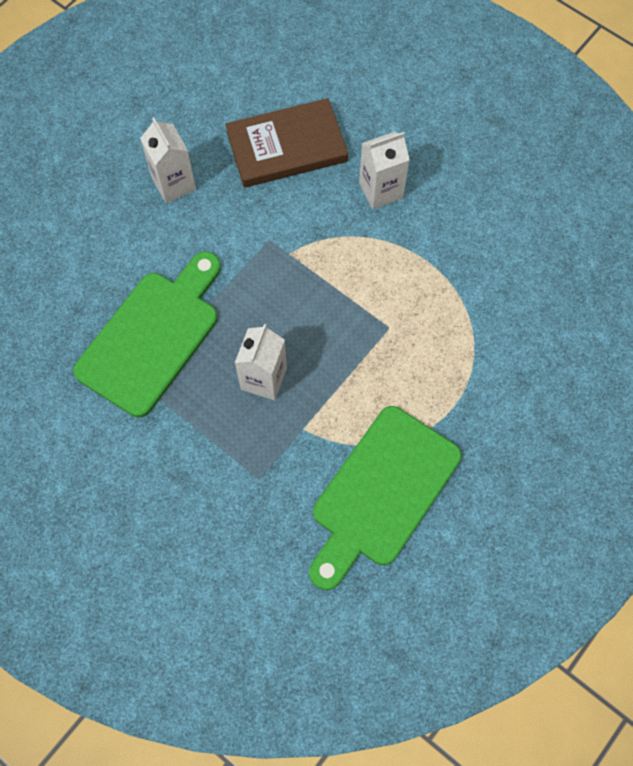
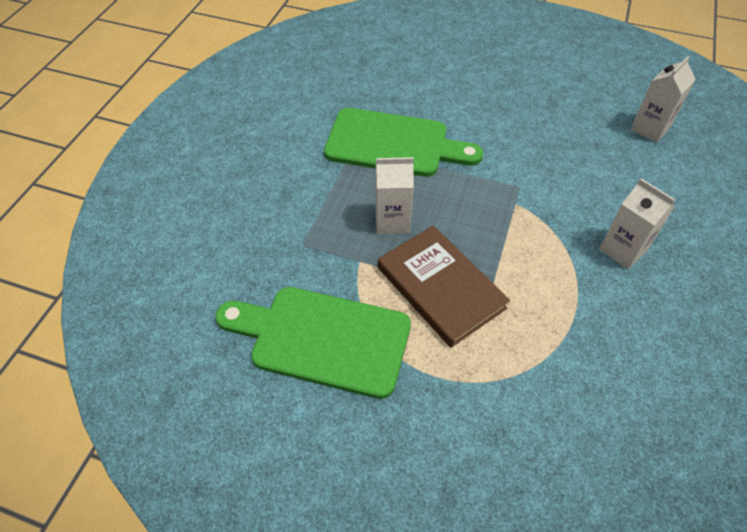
camera: 70 degrees right, 15 degrees down
(174, 184) = (528, 117): white carton -> white carton (649, 128)
(286, 147) = (613, 172): brown book -> brown book (440, 287)

